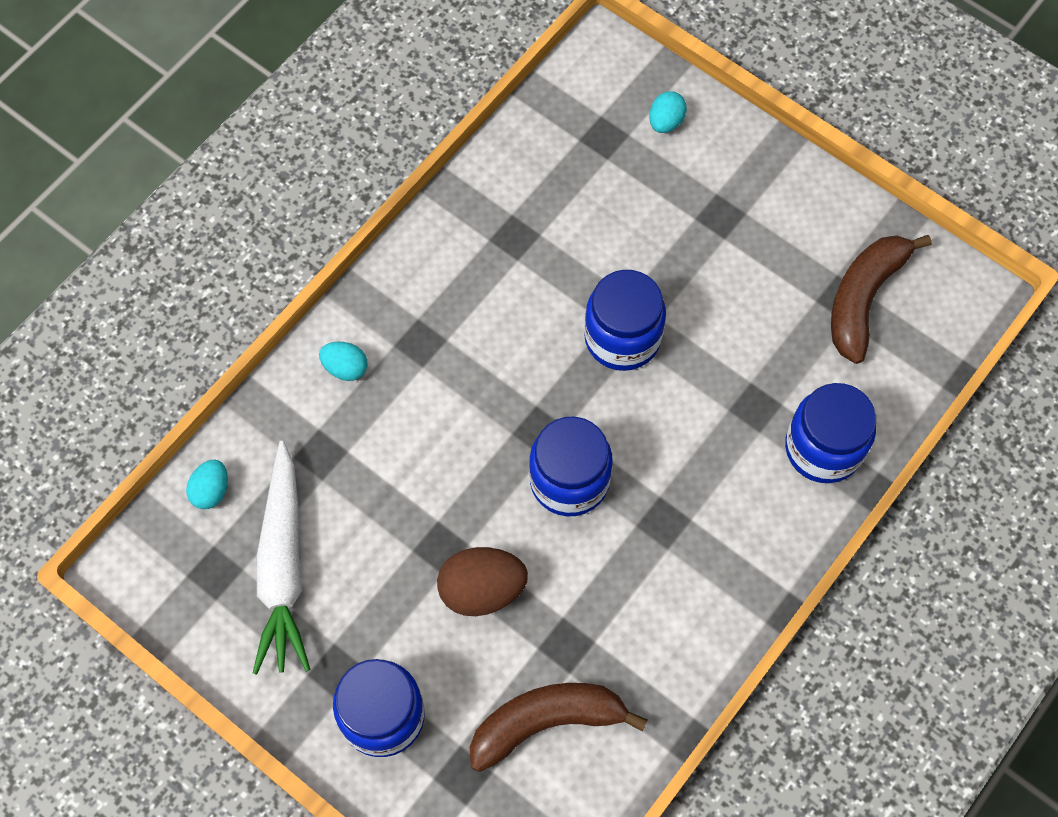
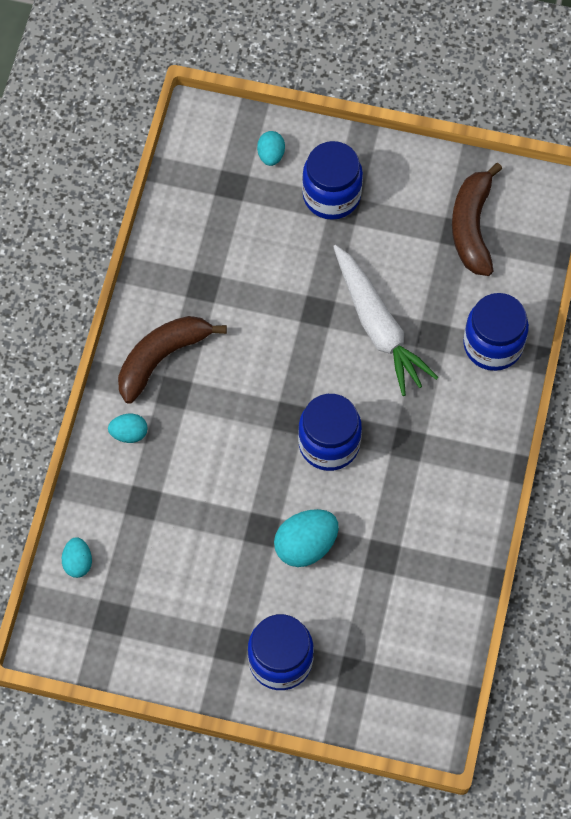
camera: 25 degrees left, 0 degrees up
(283, 567) = (158, 592): white carrot -> white carrot (378, 326)
(482, 589) = (306, 545): brown egg -> turquoise egg
(546, 722) = (394, 614): brown banana -> brown banana (161, 358)
(622, 338) = (317, 327): blue jar -> blue jar (331, 195)

